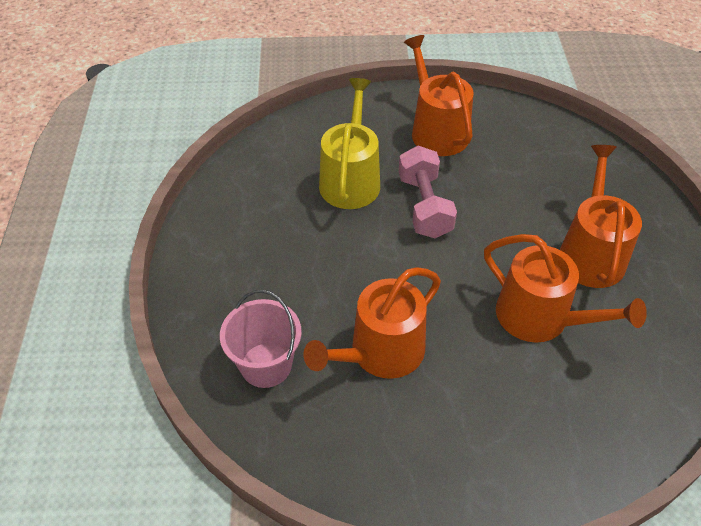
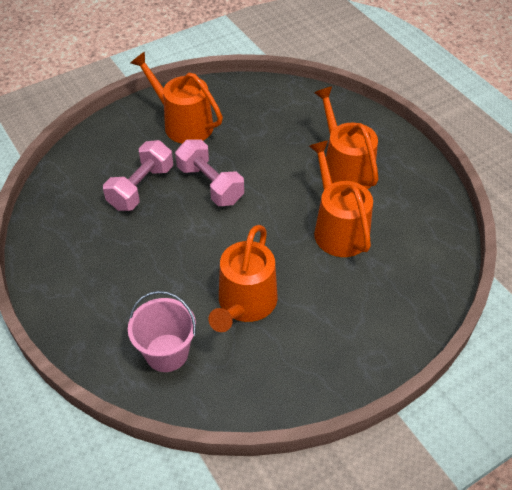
camera: 30 degrees left, 0 degrees up
(350, 180) = (141, 187): yellow watering can -> pink dumbbell
(540, 318) = (338, 229): orange watering can -> orange watering can turned 120 degrees counterclockwise

